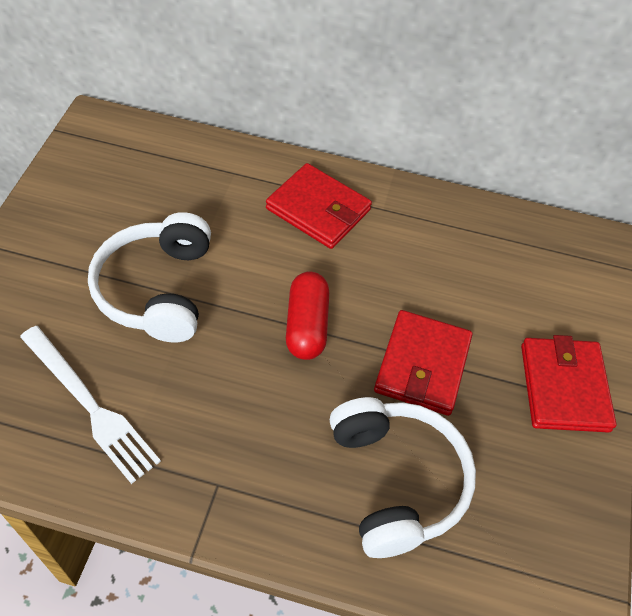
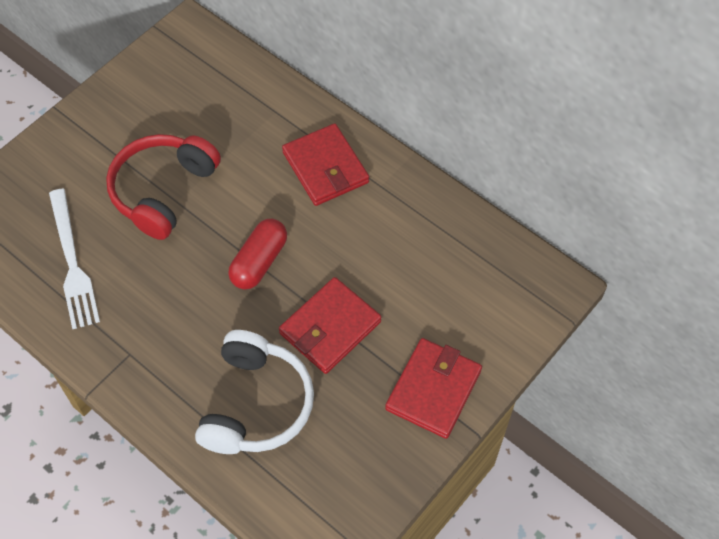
camera: 30 degrees right, 5 degrees up
(157, 289) = (163, 191): white headphones -> red headphones

